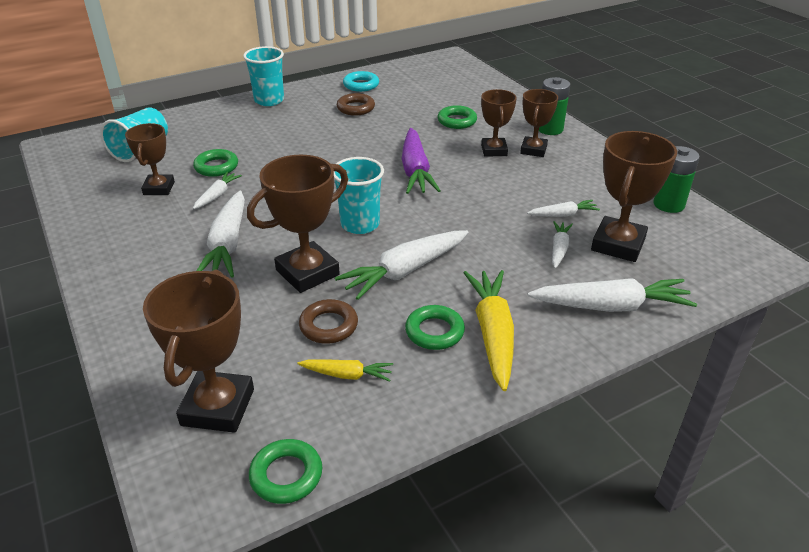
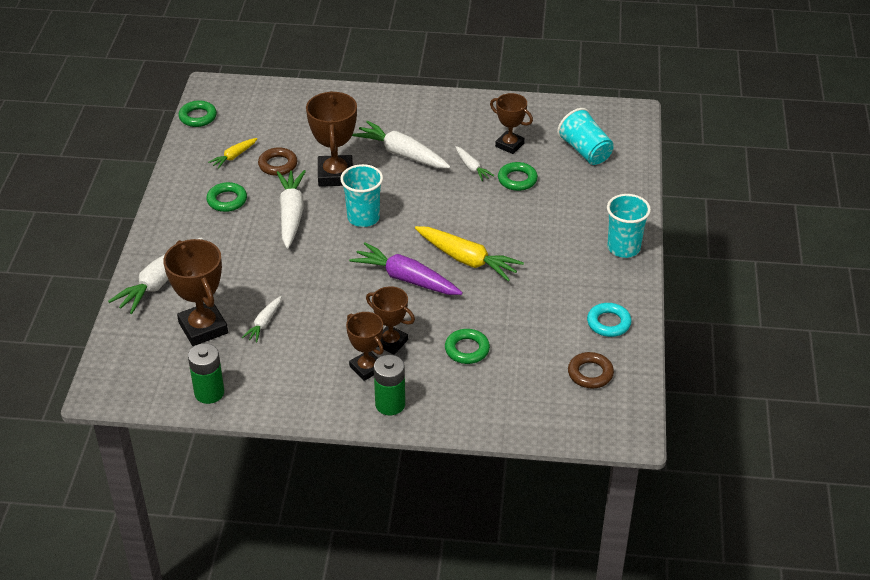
camera: 125 degrees right, 5 degrees up
(218, 407) = (262, 110): brown trophy -> none
(355, 108) = (556, 296): brown ring -> brown ring (590, 373)
(492, 333) = (199, 221): yellow carrot -> yellow carrot (467, 260)
(559, 249) = (232, 295): white carrot -> none

